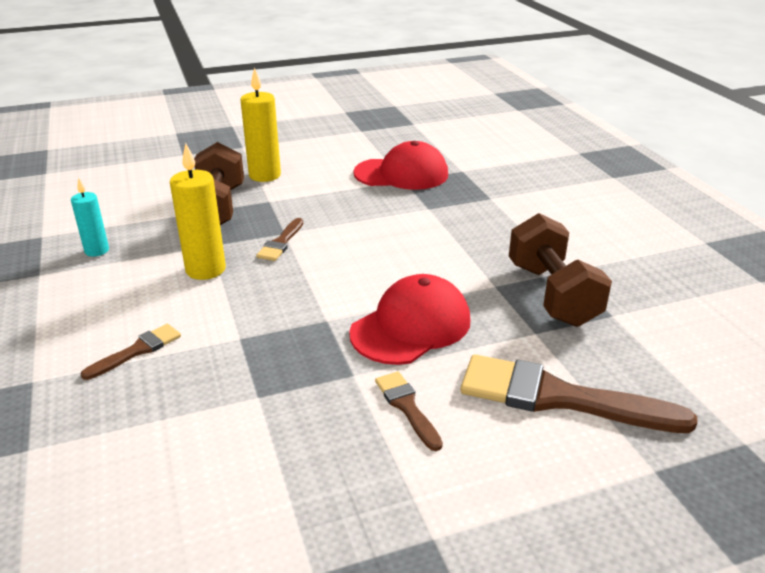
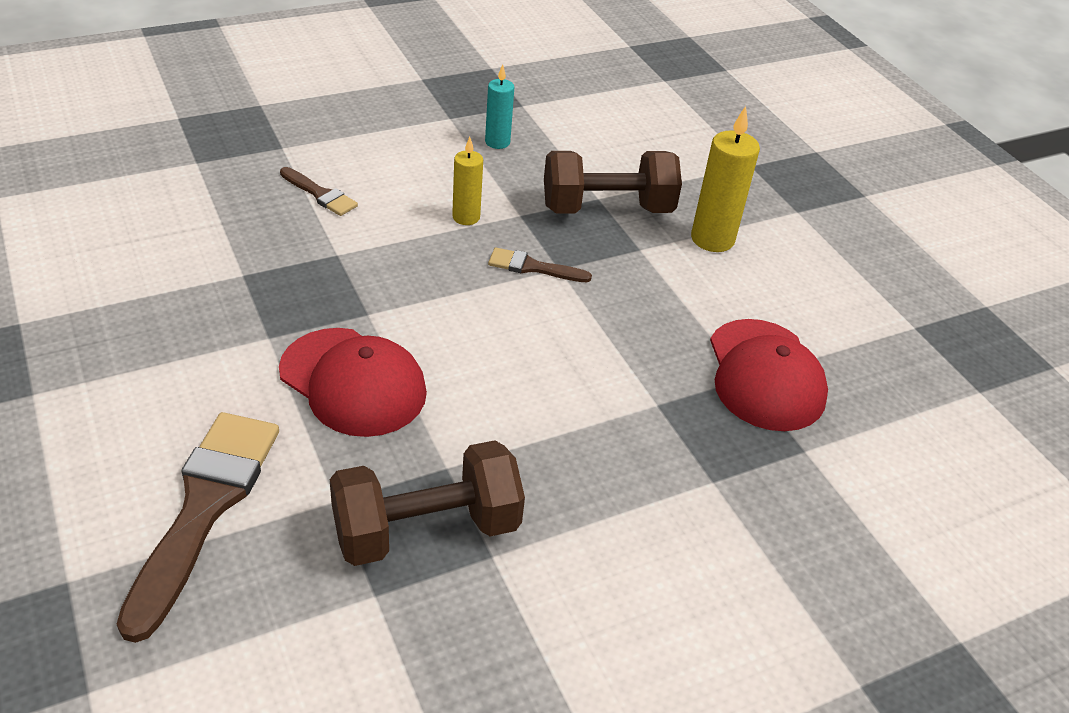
camera: 80 degrees right, 10 degrees up
(205, 270) = (466, 217): yellow candle -> yellow candle, size x0.62
(407, 407) = (209, 378): brown brush -> none

